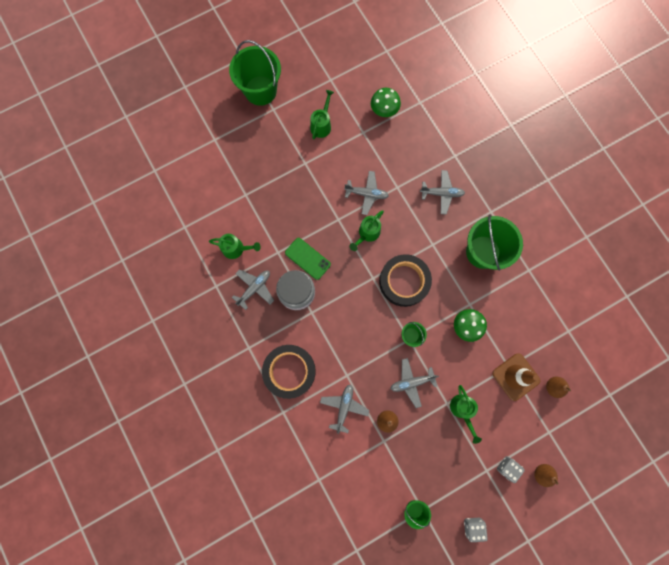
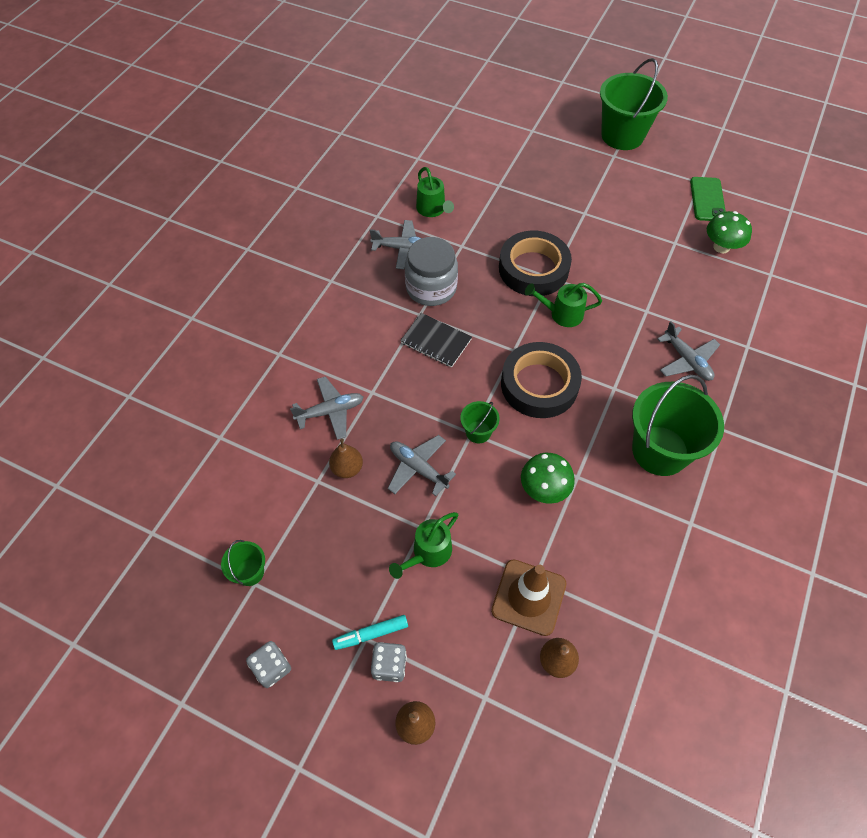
camera: 55 degrees right, 20 degrees down
(289, 371) = (333, 332): black tape -> black tape (533, 269)
(307, 258) = (479, 275): green phone -> green phone (707, 199)
(322, 124) = (643, 203): green watering can -> none
(337, 316) = (436, 341): none -> black notebook
(366, 194) = (607, 286): grey plane -> none
(486, 466) = (371, 634): none -> turquoise marker

